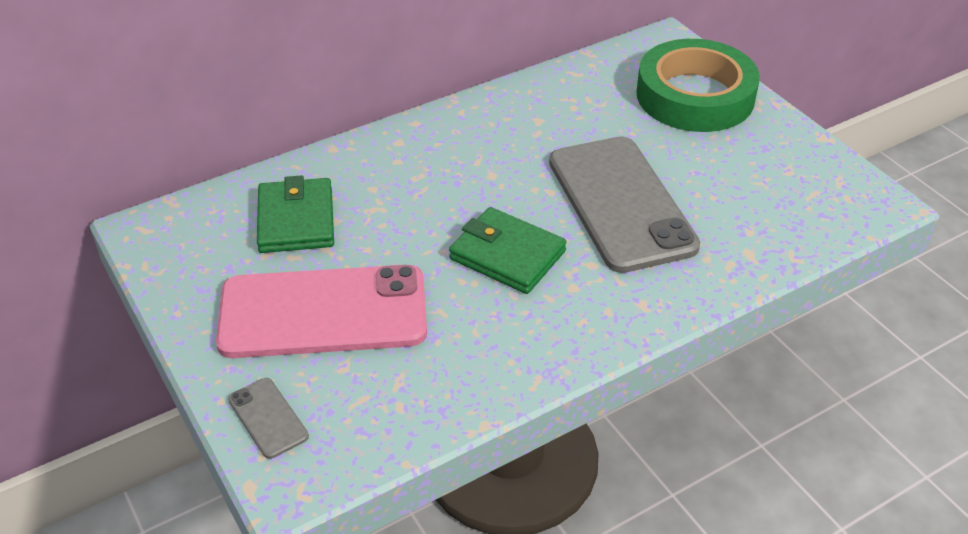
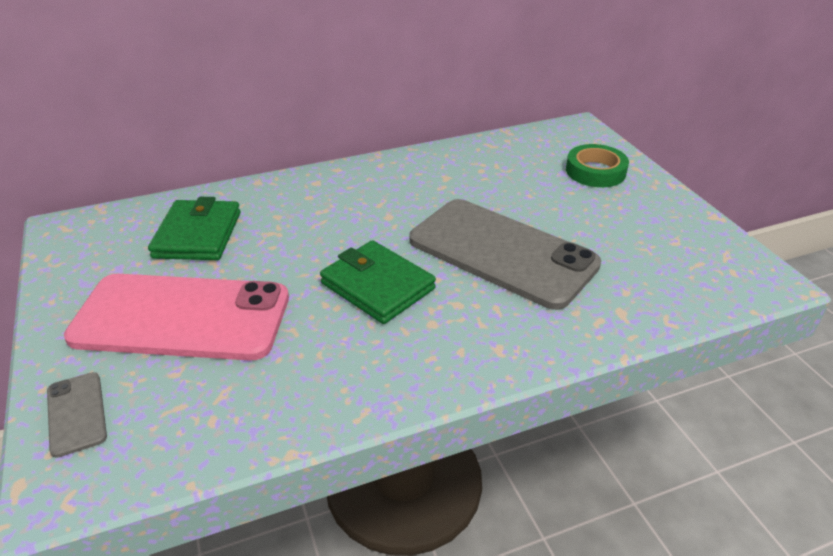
camera: 10 degrees right, 5 degrees down
(621, 203) = (502, 252): grey phone -> grey phone turned 45 degrees counterclockwise
(695, 96) = (595, 171): green tape -> green tape, size x0.55

